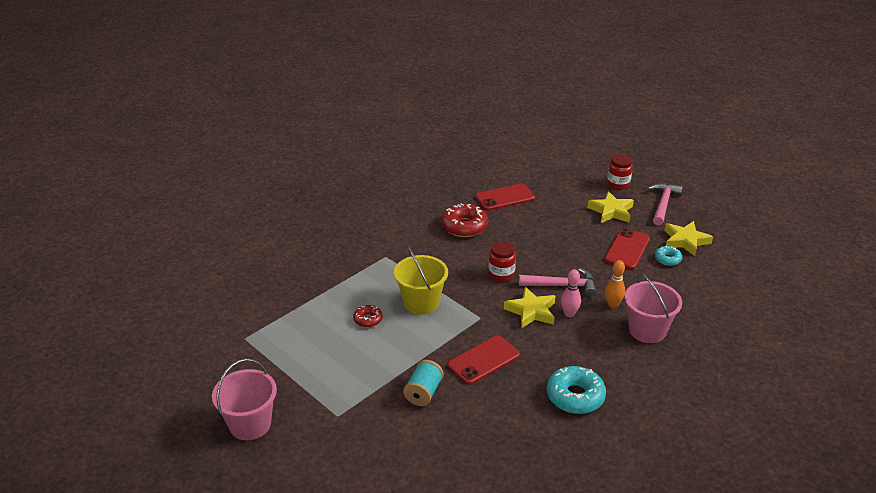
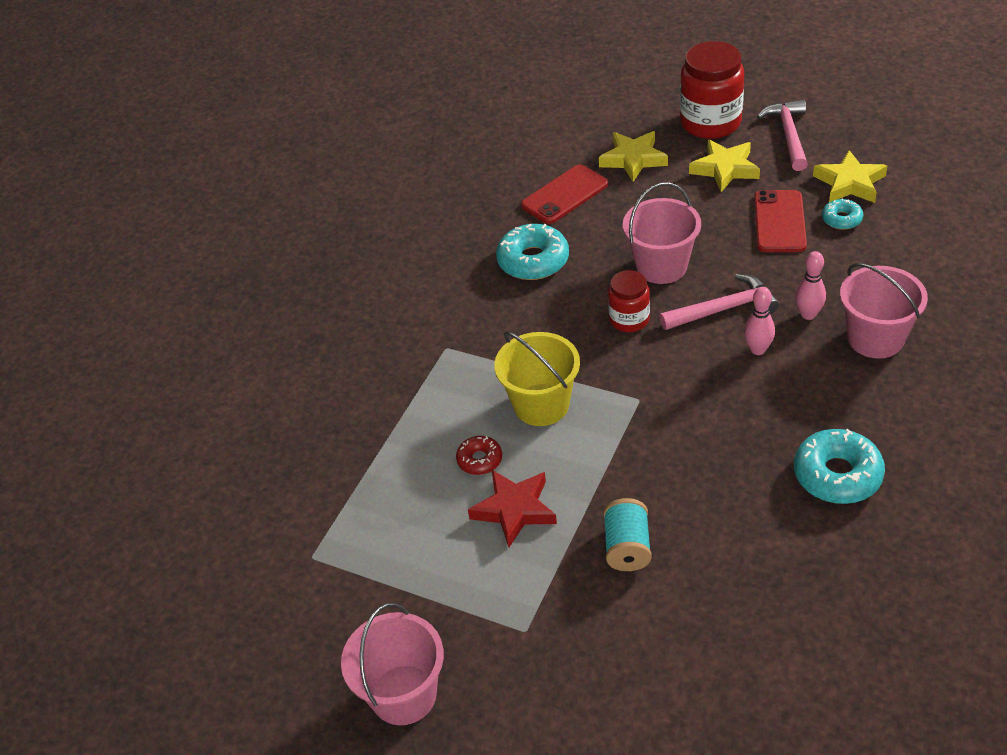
camera: 15 degrees left, 10 degrees up
(371, 351) = (514, 510): none -> red star
(464, 226) = (533, 261): red donut -> turquoise donut
(483, 360) = (682, 465): red phone -> none
(531, 311) = (704, 364): yellow star -> yellow star (633, 159)
(539, 252) = (661, 266): none -> pink bucket
(613, 304) = (808, 314): orange bowling pin -> pink bowling pin
(618, 184) = (710, 123): red jar -> red jar, size x1.75

